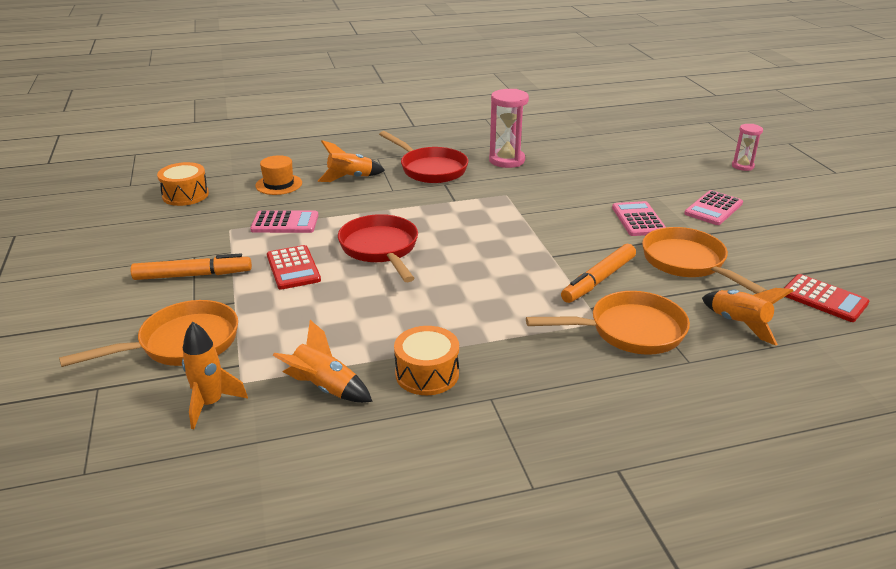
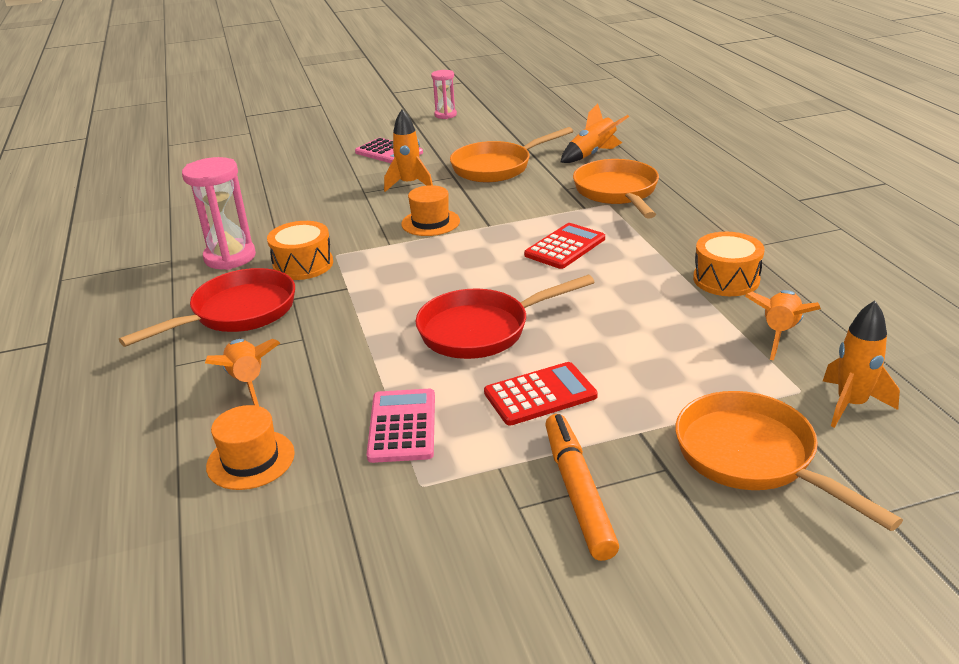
camera: 90 degrees left, 0 degrees up
(185, 195) = (268, 586): orange drum -> orange drum (303, 265)
(559, 229) = (430, 222): none -> orange hat
(598, 280) = (534, 204): orange marker -> none
(638, 219) = (409, 184): pink calculator -> orange rocket
(742, 166) = (295, 136): pink hourglass -> pink hourglass (445, 115)
(824, 299) = (547, 126): red calculator -> red calculator (565, 247)

